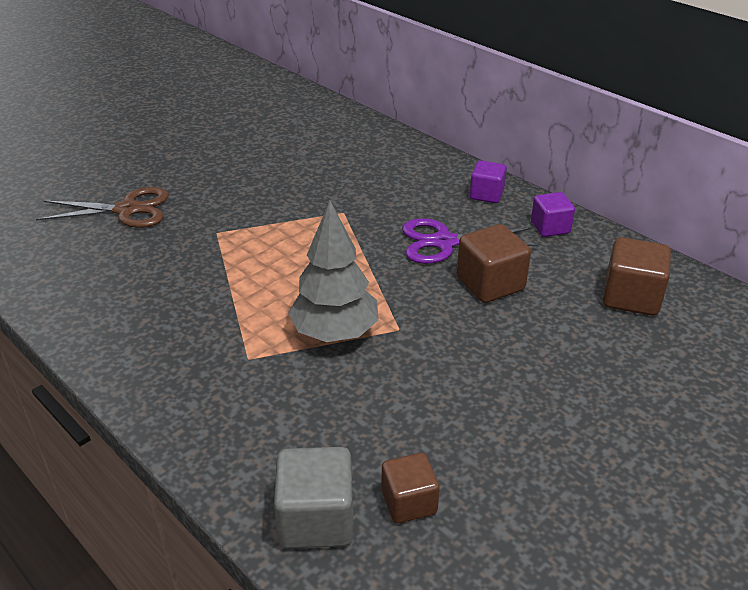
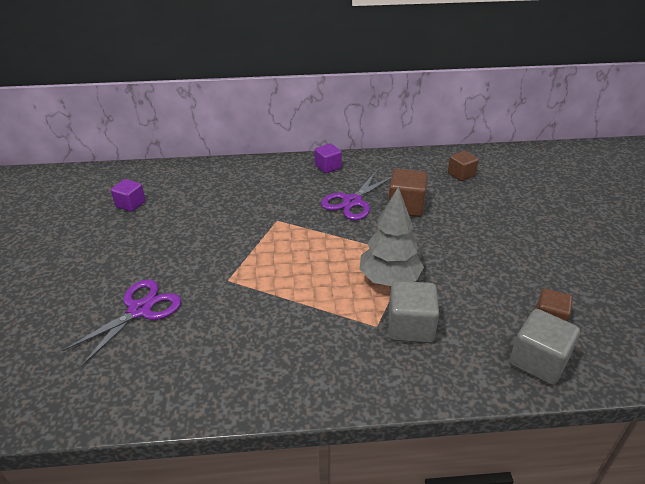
camera: 50 degrees left, 0 degrees up
(127, 210) = (140, 310): brown scissors -> purple scissors
(271, 384) = (410, 327): none -> grey cube
(550, 227) = (381, 165): purple cube -> purple cube (131, 204)
(631, 297) = (461, 174): brown cube -> brown cube, size x0.66

